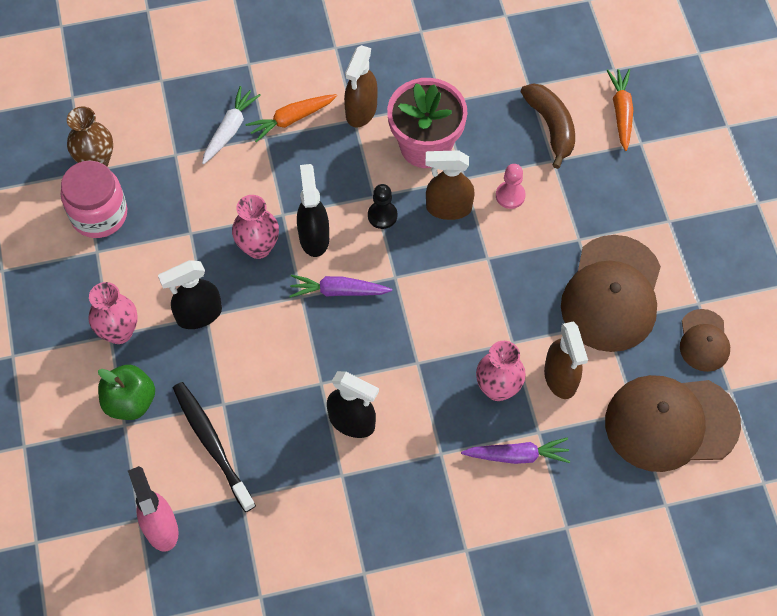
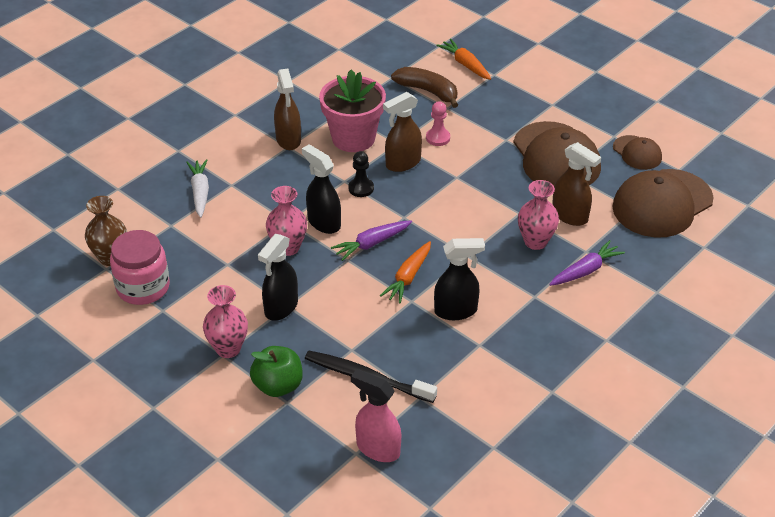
camera: 35 degrees left, 20 degrees down
(291, 119) = (241, 166): orange carrot -> orange carrot (408, 277)

